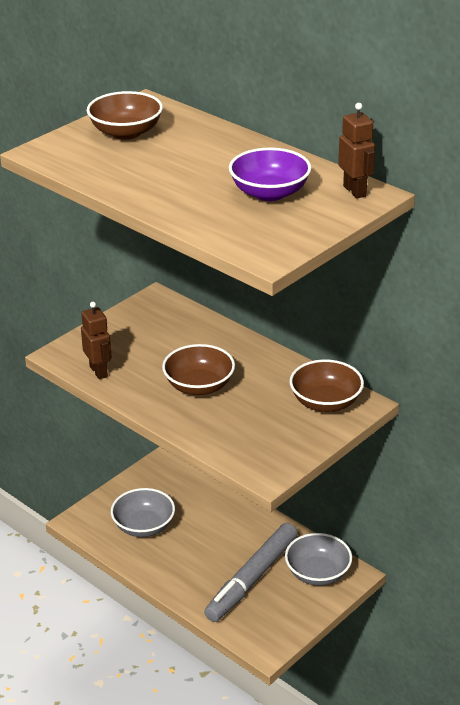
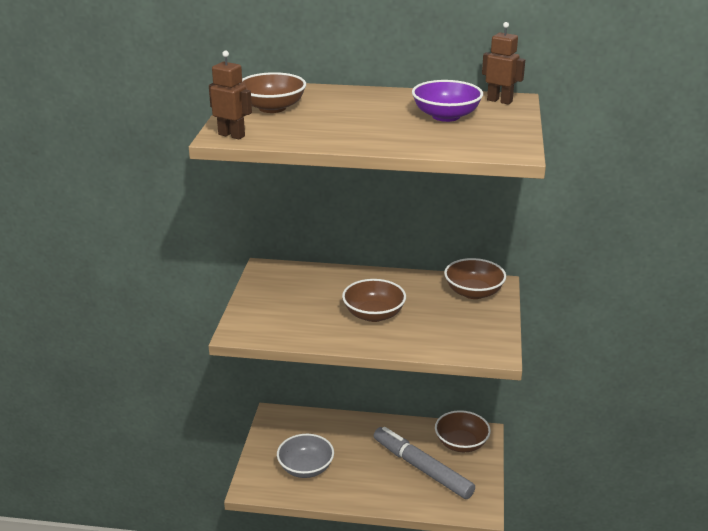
camera: 35 degrees left, 5 degrees down
(99, 371) = (284, 333): brown robot -> brown robot (231, 135)
(252, 579) = (422, 468): grey marker -> grey marker turned 135 degrees clockwise
(317, 573) = (461, 443): grey bowl -> brown bowl

